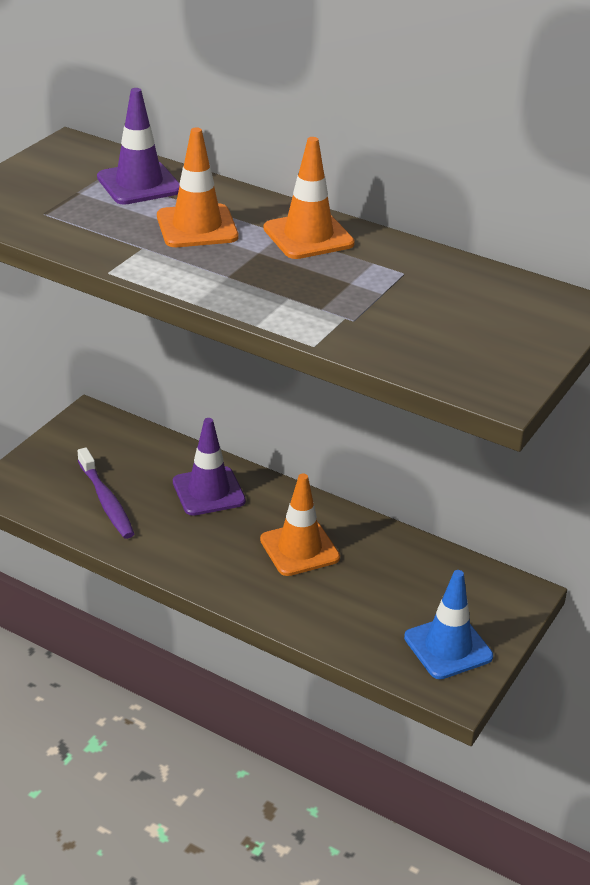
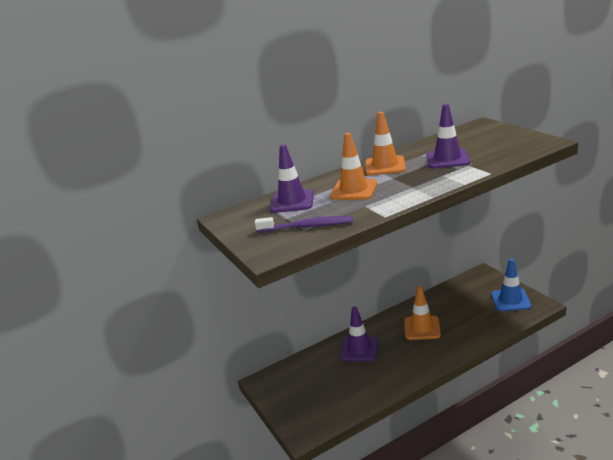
camera: 55 degrees left, 10 degrees down
(106, 500) = (343, 389): purple toothbrush -> purple toothbrush (306, 226)
(364, 292) = (447, 159): none -> purple traffic cone

